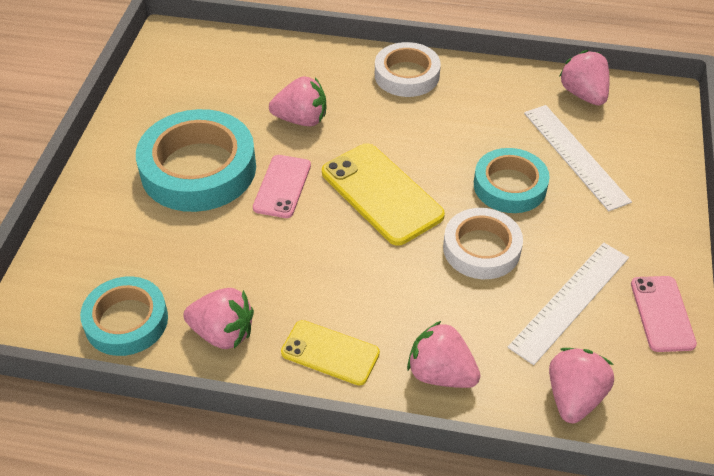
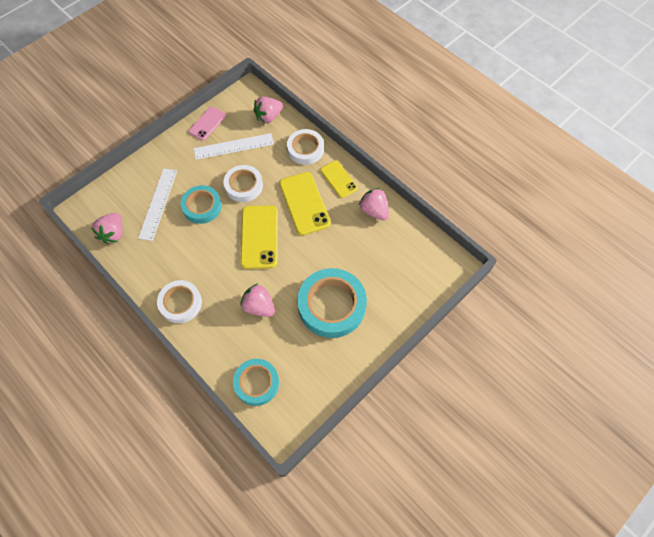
camera: 145 degrees left, 15 degrees up
(126, 321) = (410, 239): turquoise tape -> turquoise tape (256, 383)
(282, 186) = (300, 269): pink phone -> none
(355, 277) = (304, 203): none -> yellow phone
(440, 373) = (305, 149): pink strawberry -> white tape

